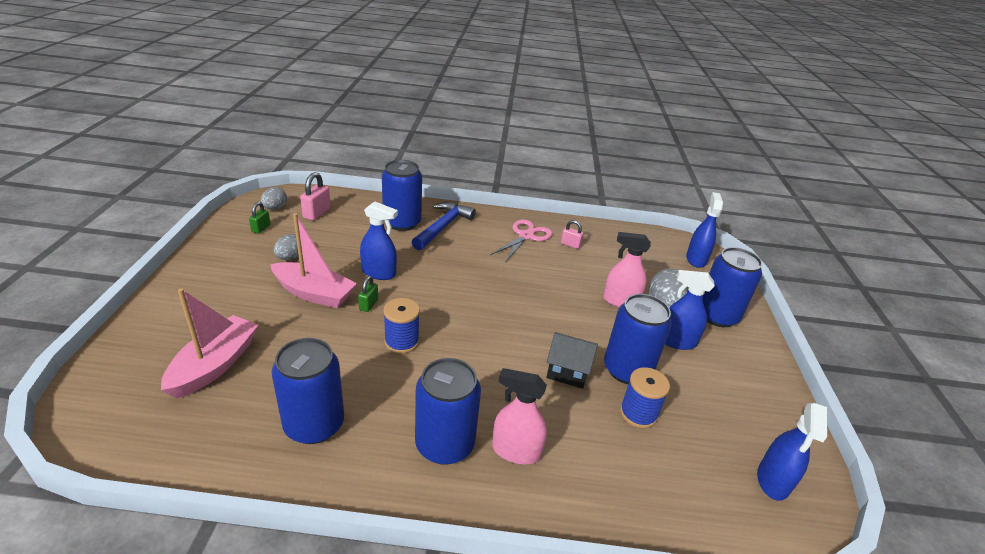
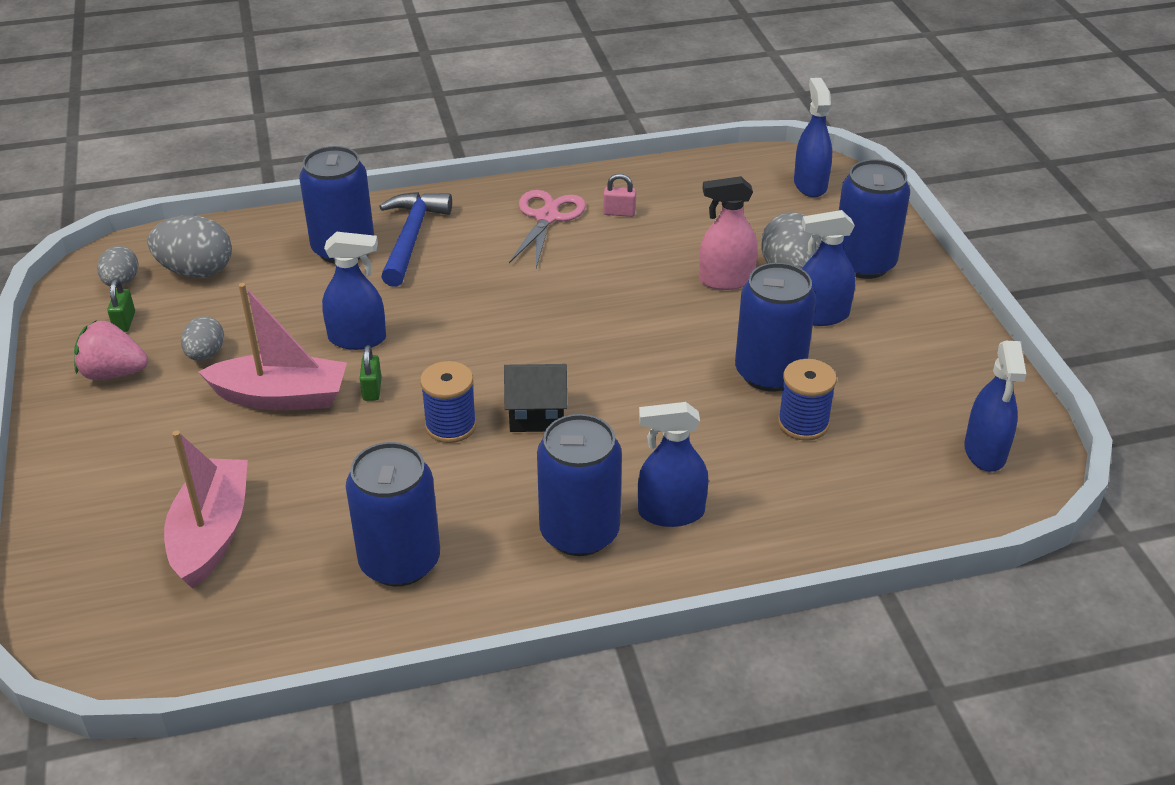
camera: 15 degrees left, 5 degrees up
(234, 253) = (113, 373): none -> pink strawberry
(317, 213) = (196, 271): pink padlock -> grey egg
(515, 451) = (671, 512): pink spray bottle -> blue spray bottle
(567, 372) = (694, 399): black house -> black house (537, 416)

